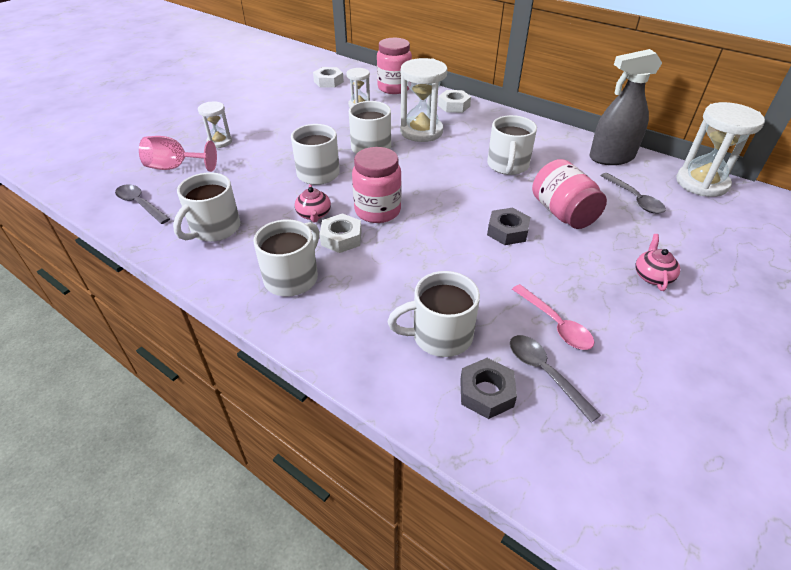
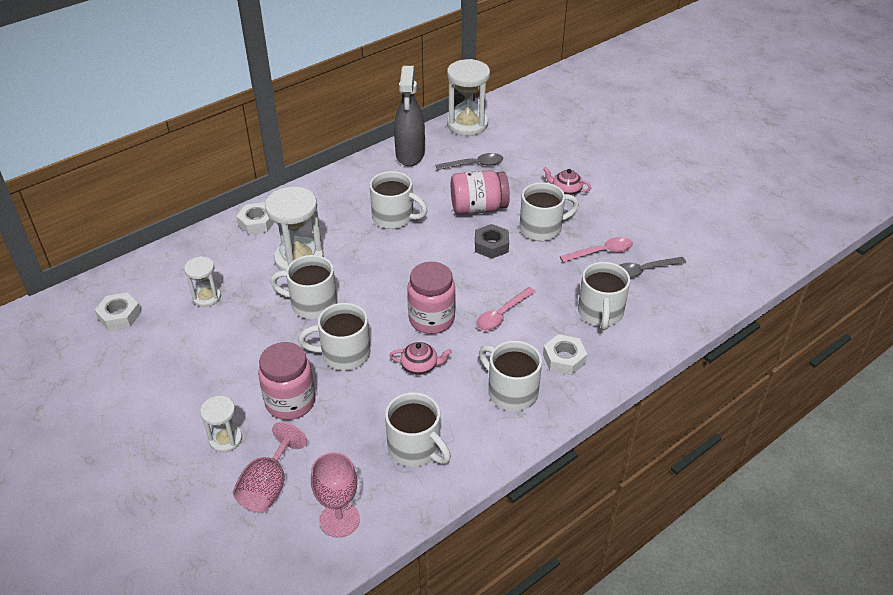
camera: 75 degrees left, 0 degrees up
(140, 204) = (339, 519): grey spoon -> pink goblet
(341, 238) = (465, 351): white nut -> white nut (564, 359)
(394, 88) = (180, 260): pink jar -> pink jar (290, 402)
(403, 255) = (502, 315): none -> pink spoon
(486, 393) = (656, 302): grey nut -> none
(563, 265) = (542, 228): none -> white mug

